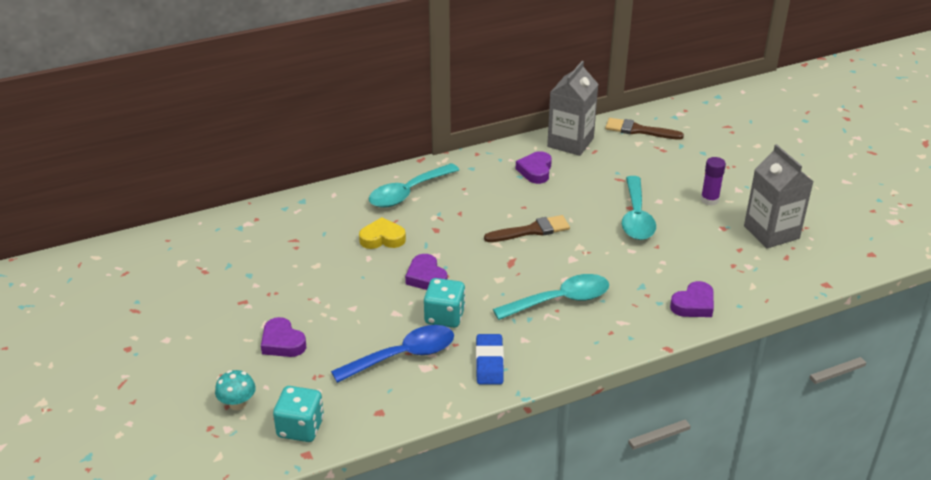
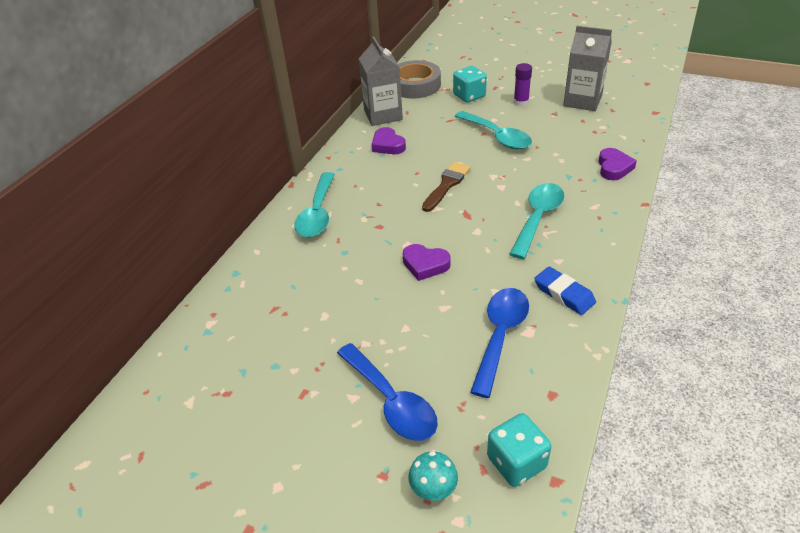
camera: 40 degrees left, 5 degrees up
(282, 342) = (391, 401): purple heart -> blue spoon
(382, 238) = (348, 259): yellow heart -> none
(444, 316) = (483, 284): turquoise dice -> turquoise dice (469, 96)
(639, 130) = (415, 85): brown brush -> grey tape

